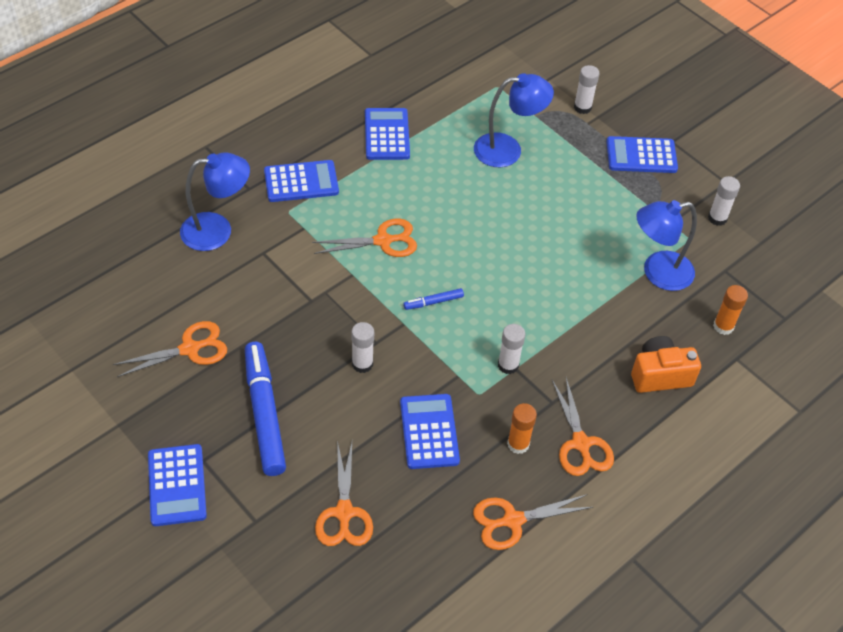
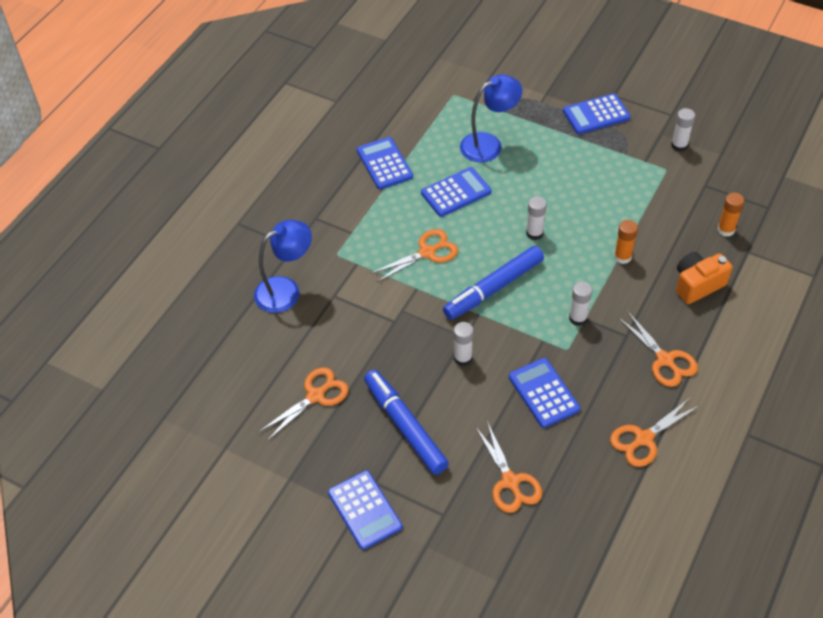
camera: 15 degrees left, 0 degrees up
(301, 182) = (334, 226): blue calculator -> blue calculator (456, 192)
(433, 302) = (493, 288): blue marker -> blue marker, size x2.25
(518, 444) = (617, 378): orange glue stick -> orange glue stick (622, 257)
(582, 107) = (530, 90): white glue stick -> white glue stick (534, 233)
(658, 273) = (656, 204): blue lamp -> none

